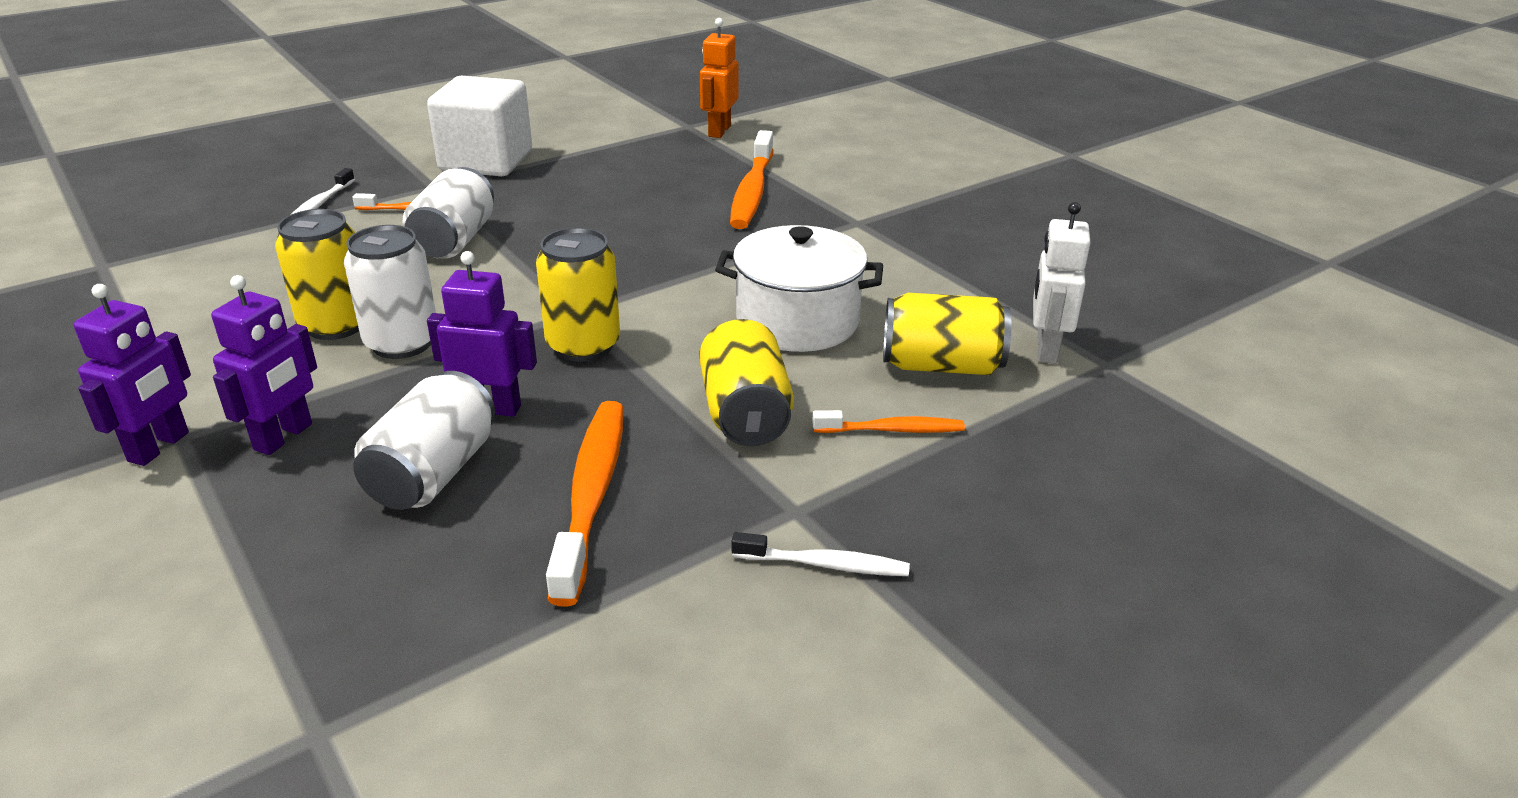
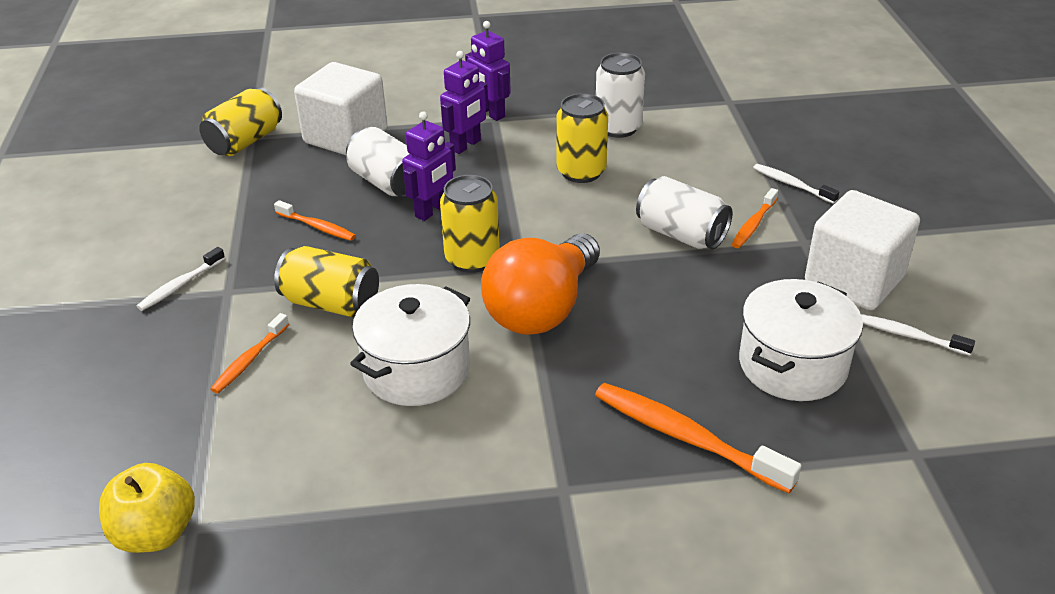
camera: 120 degrees right, 5 degrees up
(284, 437) = (466, 145): purple robot -> purple robot turned 105 degrees counterclockwise
(284, 585) = (346, 137): none -> white cube
(402, 343) = (537, 192): white can -> white can (618, 128)
(553, 137) = (909, 336): none -> white toothbrush
(592, 494) = (317, 227): orange toothbrush -> orange toothbrush, size x0.56
(627, 169) = (792, 365): none -> white pot
(642, 282) = (542, 308): none -> orange light bulb
(719, 131) = (886, 475): orange robot -> none
(941, 365) = (289, 422): yellow can -> yellow can (245, 142)
(1046, 349) = (247, 499): white robot -> none
(1139, 380) = (156, 533): none -> yellow apple

